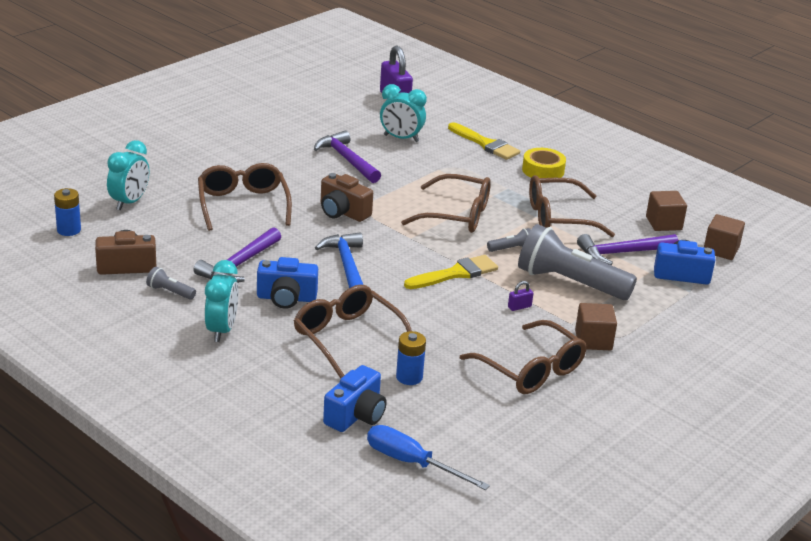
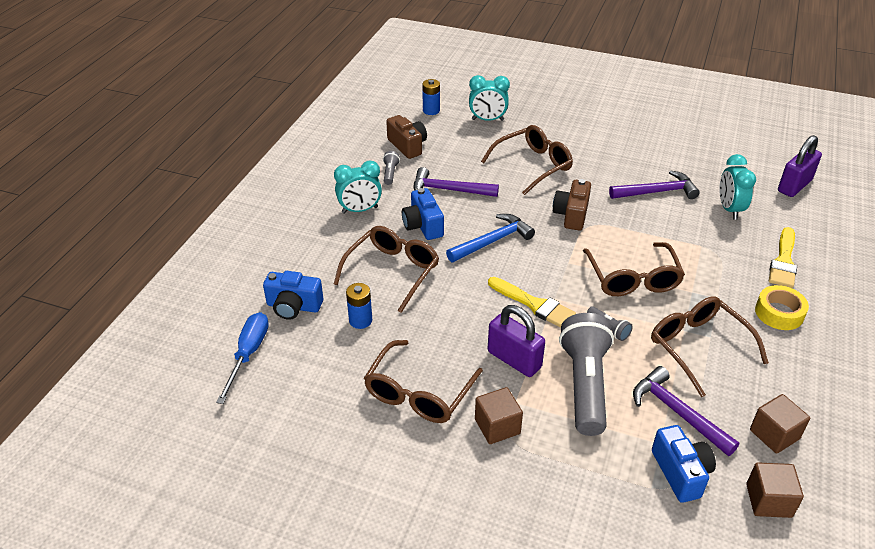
camera: 70 degrees right, 10 degrees up
(347, 160) = (657, 192): purple hammer -> purple hammer turned 45 degrees clockwise
(519, 307) = (514, 359): purple padlock -> purple padlock, size x2.36

